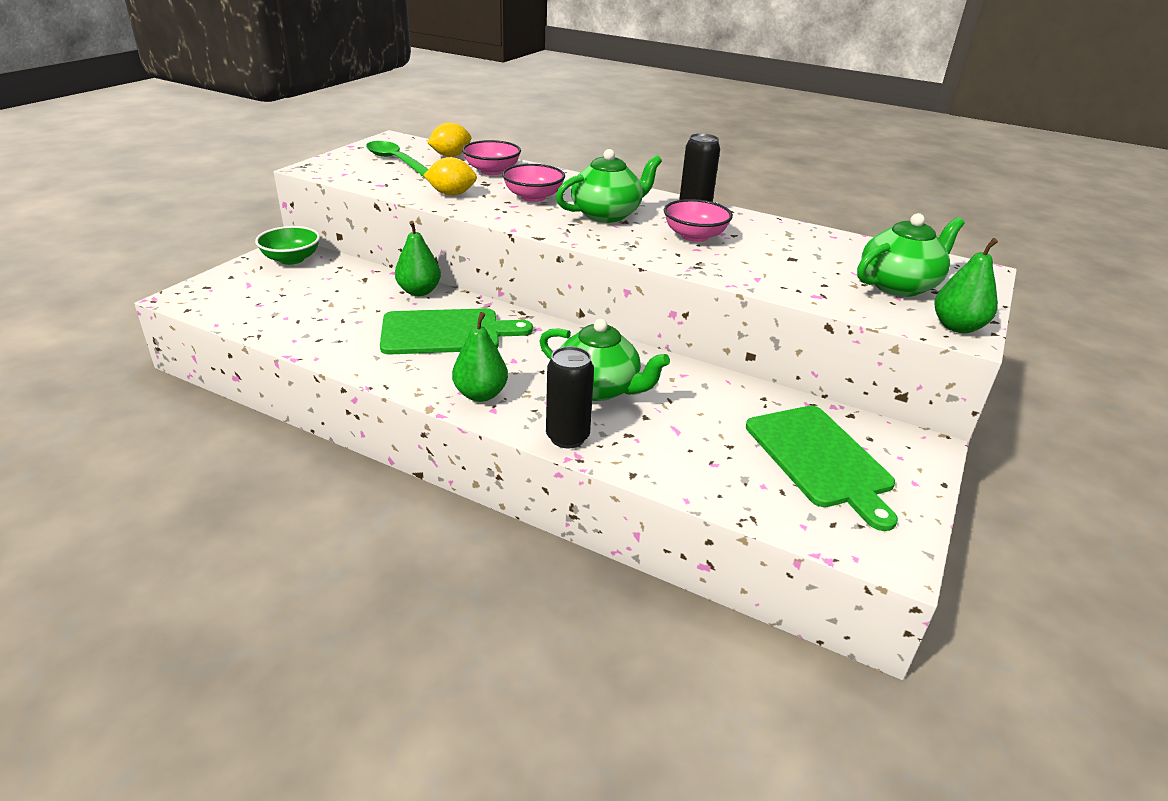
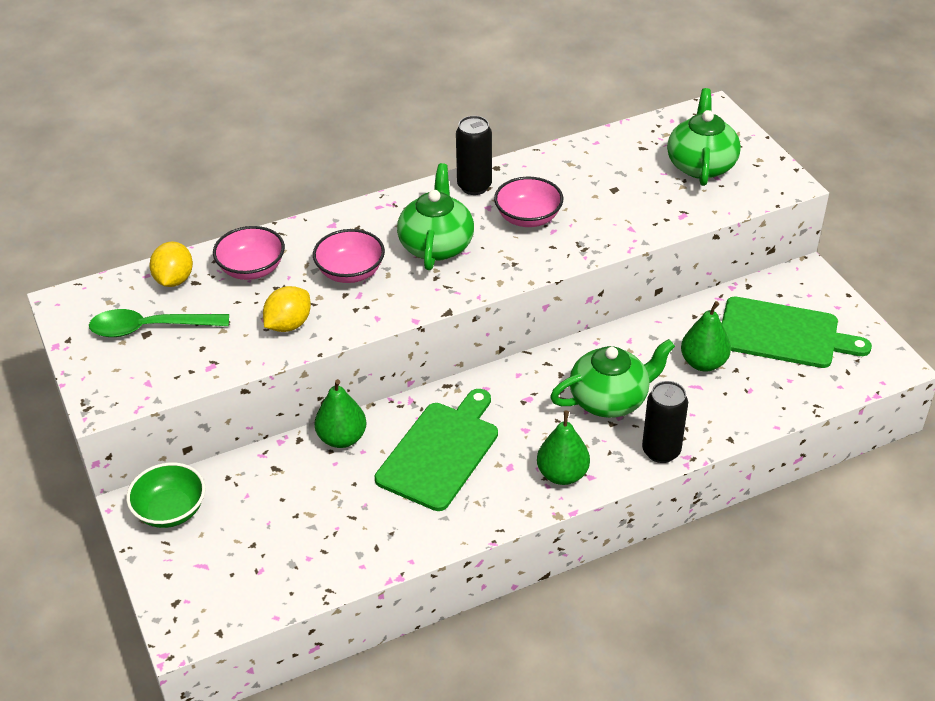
camera: 50 degrees left, 10 degrees up
(957, 327) = (776, 179): green pear -> green pear (703, 363)

